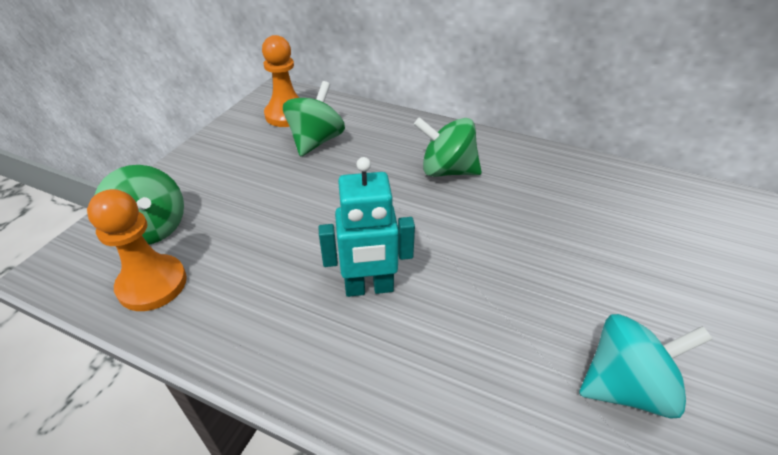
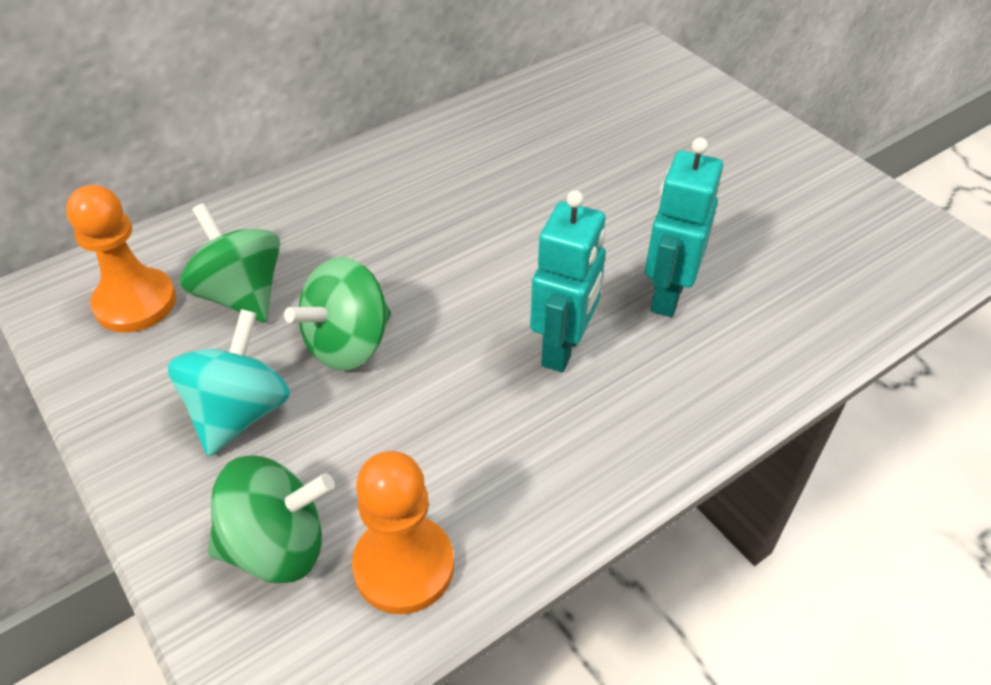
camera: 60 degrees left, 5 degrees up
(447, 171) = (423, 202): green spinning top -> green spinning top (348, 344)
(471, 329) = (667, 295): none -> turquoise robot
(625, 386) = (780, 232): turquoise spinning top -> turquoise spinning top (239, 412)

